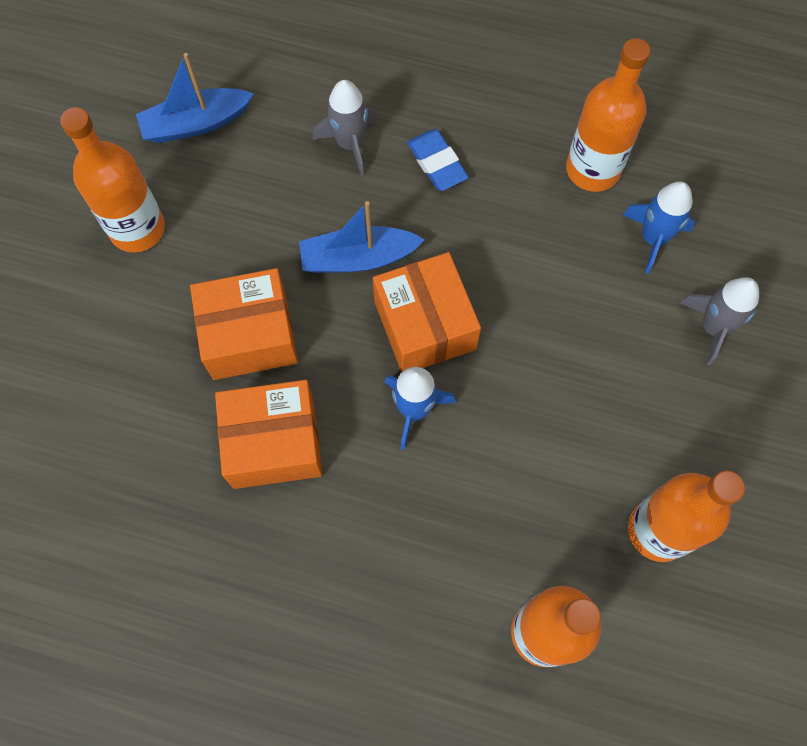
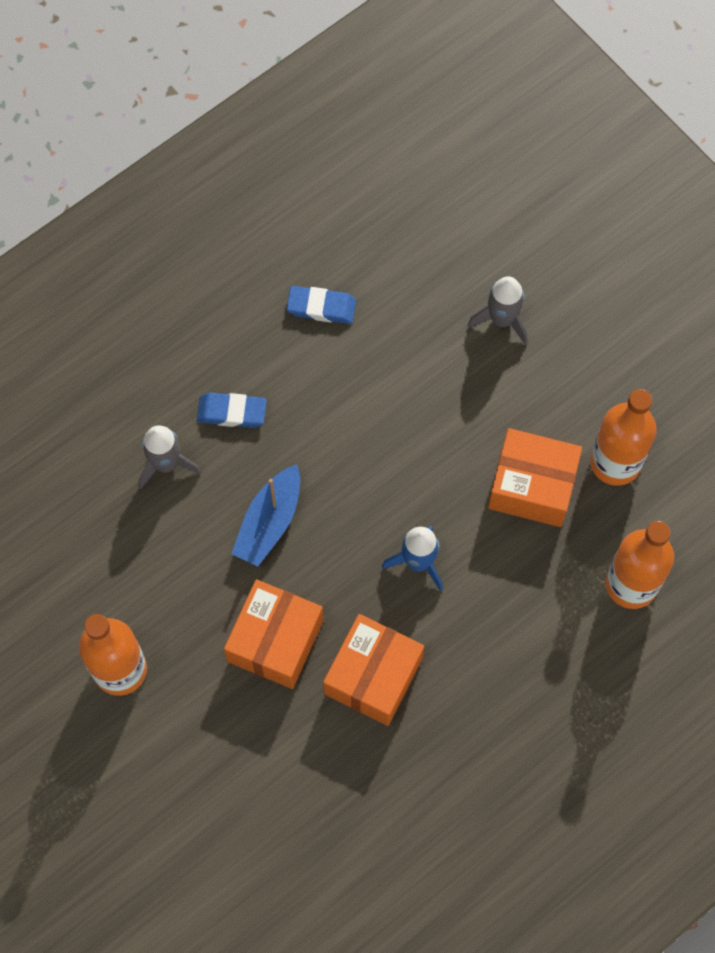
camera: 55 degrees left, 0 degrees up
(196, 124) = (57, 568): blue boat -> none
(425, 325) = (358, 511): orange box -> orange box (532, 486)
(593, 169) = (321, 307): orange bottle -> blue eraser
(653, 238) = (407, 307): blue rocket -> none

